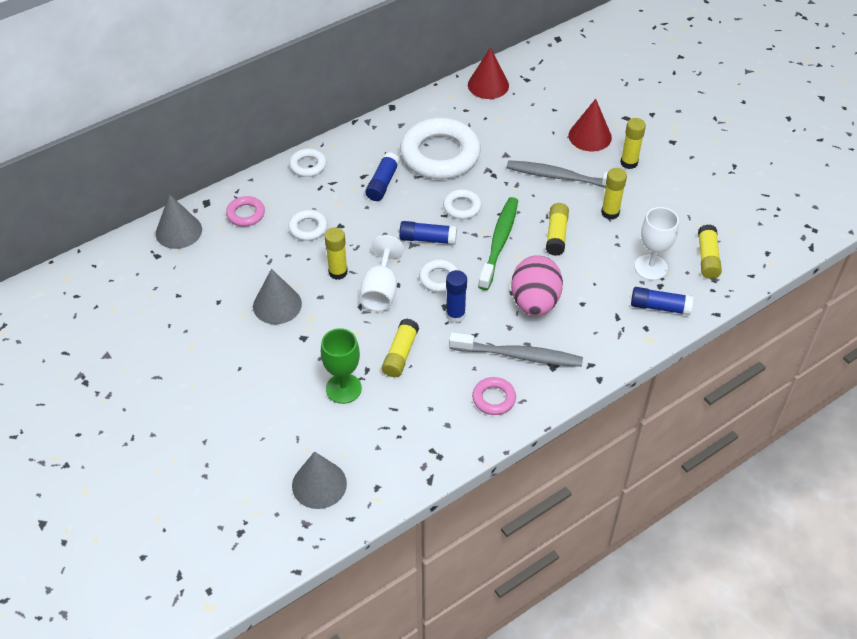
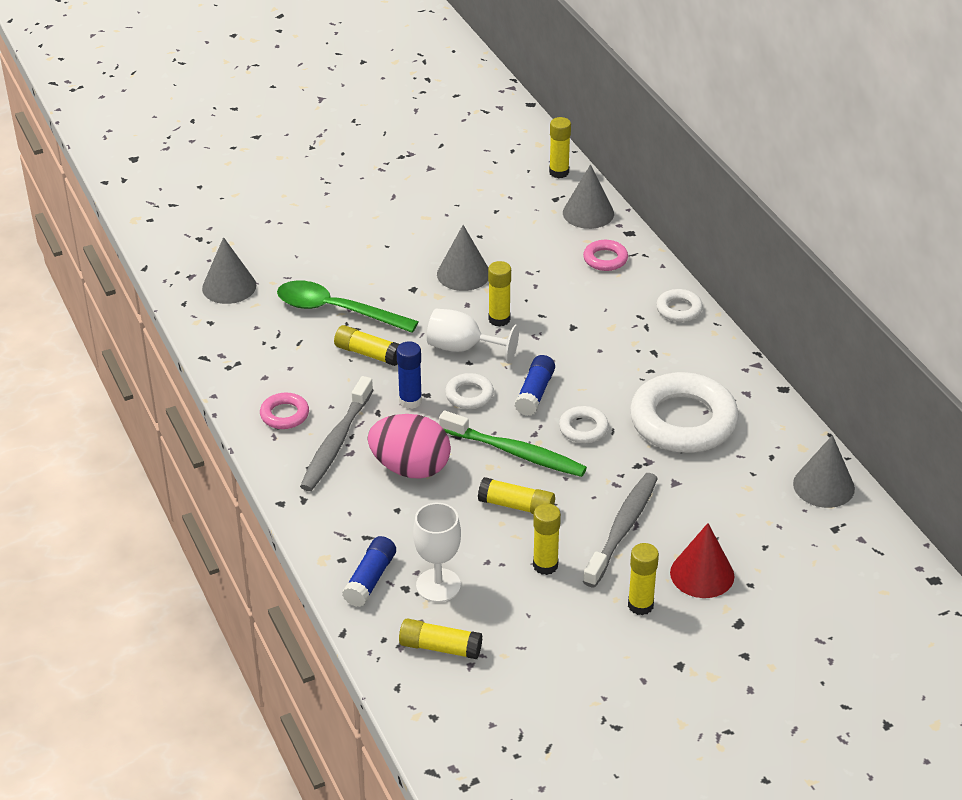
camera: 100 degrees right, 10 degrees down
(114, 257) = (559, 172): none -> yellow glue stick
(308, 228) = (573, 302): white ring -> none
(343, 388) = (336, 310): green goblet -> green spoon
(382, 183) = (638, 366): blue glue stick -> none
(488, 85) = (823, 486): red cone -> grey cone

